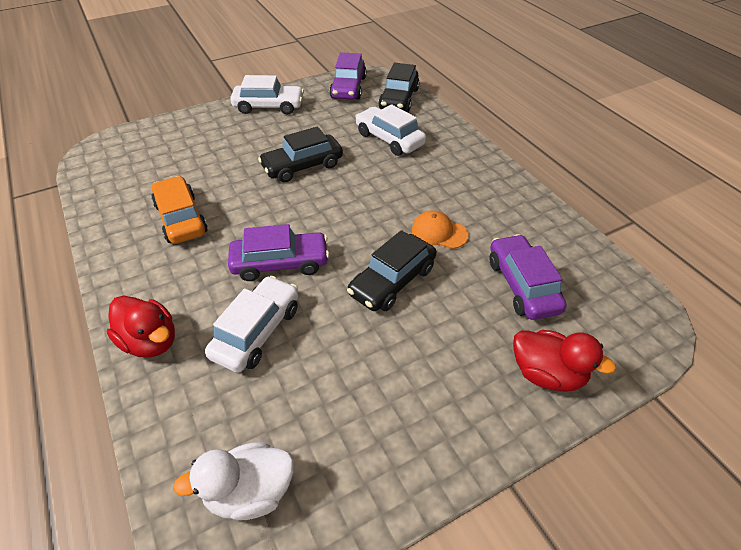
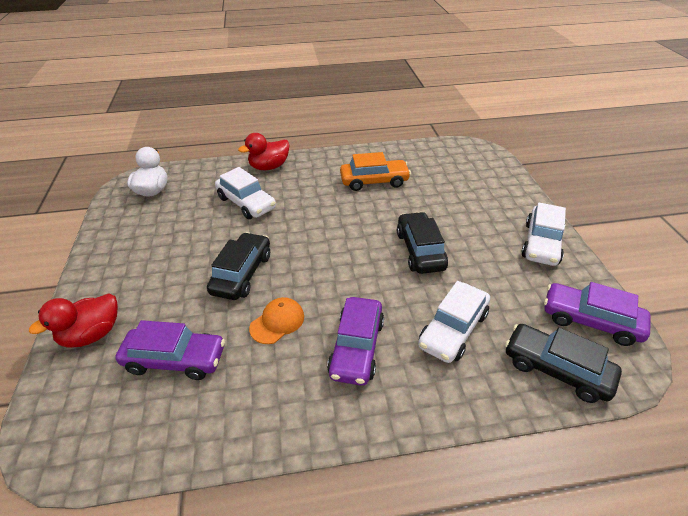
camera: 110 degrees right, 5 degrees down
(280, 263) = (299, 220): purple car -> purple car (356, 347)
(389, 139) = (453, 329): white car -> white car turned 150 degrees clockwise
(392, 281) = (242, 273): black car -> black car turned 45 degrees clockwise

